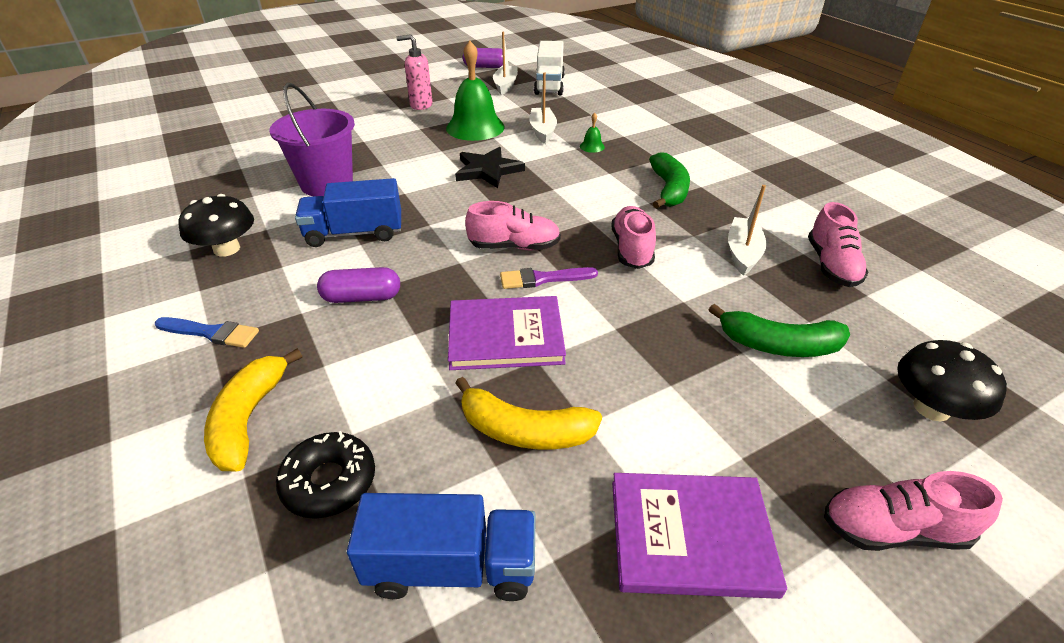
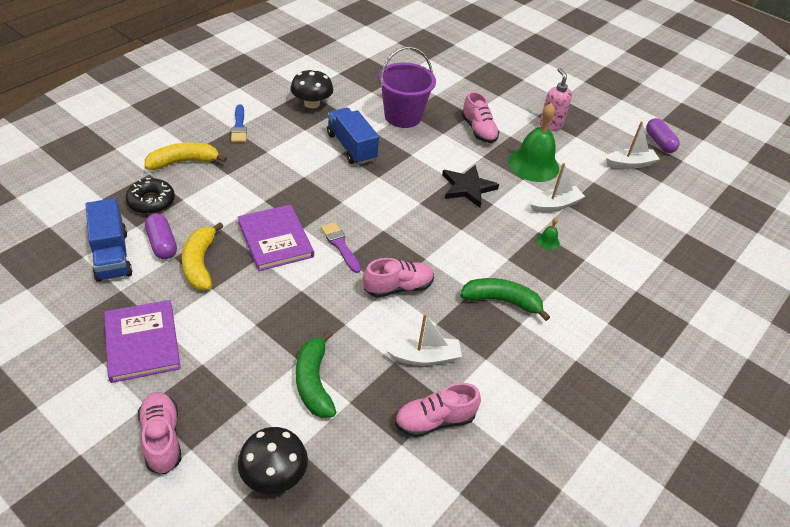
camera: 65 degrees right, 5 degrees up
(362, 297) = (288, 170): purple capsule -> purple capsule (162, 244)
(514, 246) = (371, 224): pink shoe -> pink shoe (478, 130)
(549, 85) = (654, 192): white truck -> none
(669, 189) = (501, 301): green banana -> green banana turned 150 degrees counterclockwise

